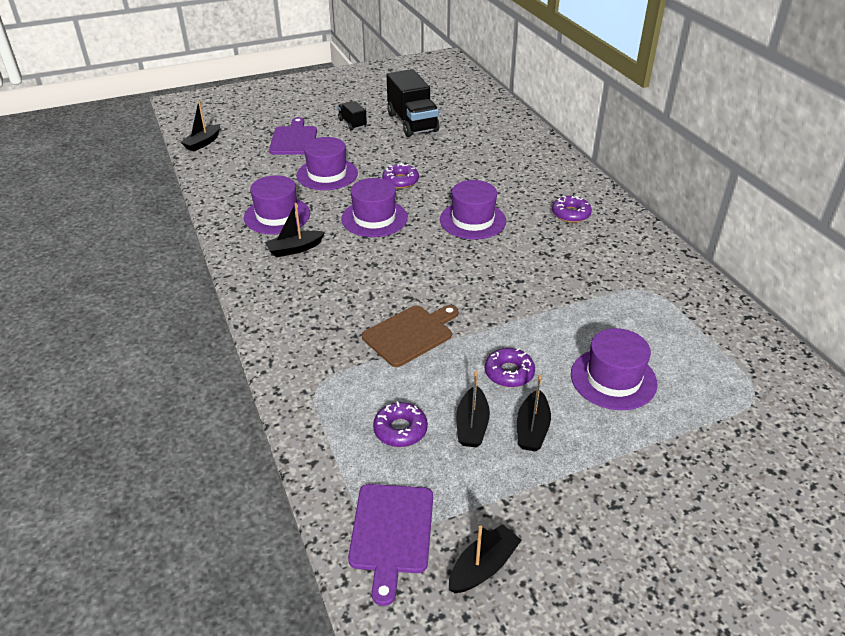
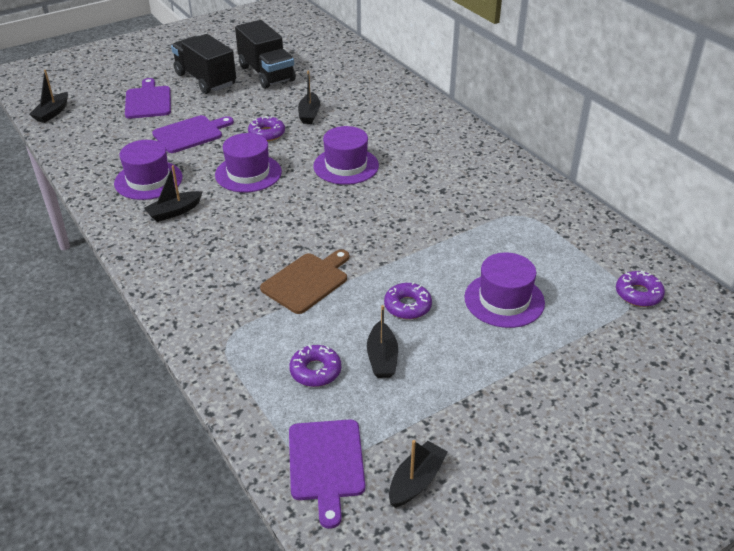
camera: 10 degrees left, 0 degrees up
(327, 174) = (190, 134): purple hat -> purple cutting board
(352, 123) = (205, 80): black truck -> black truck, size x1.96
(532, 429) = (438, 354): black boat -> black boat (309, 114)
(571, 214) = (439, 150): purple donut -> purple donut (638, 294)

